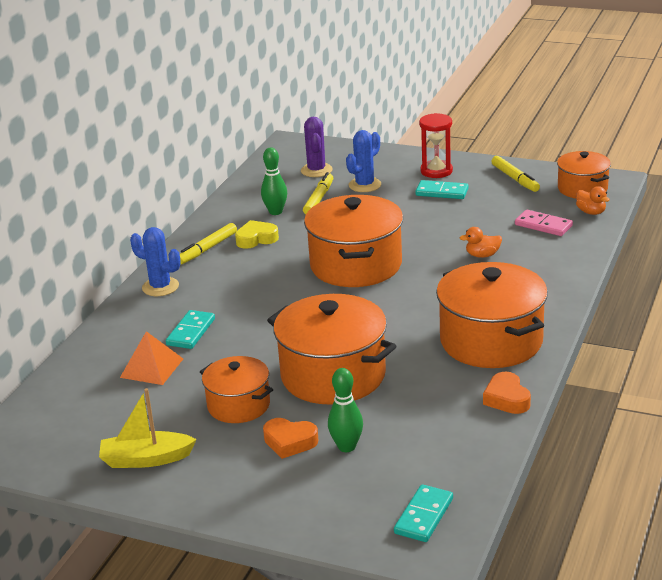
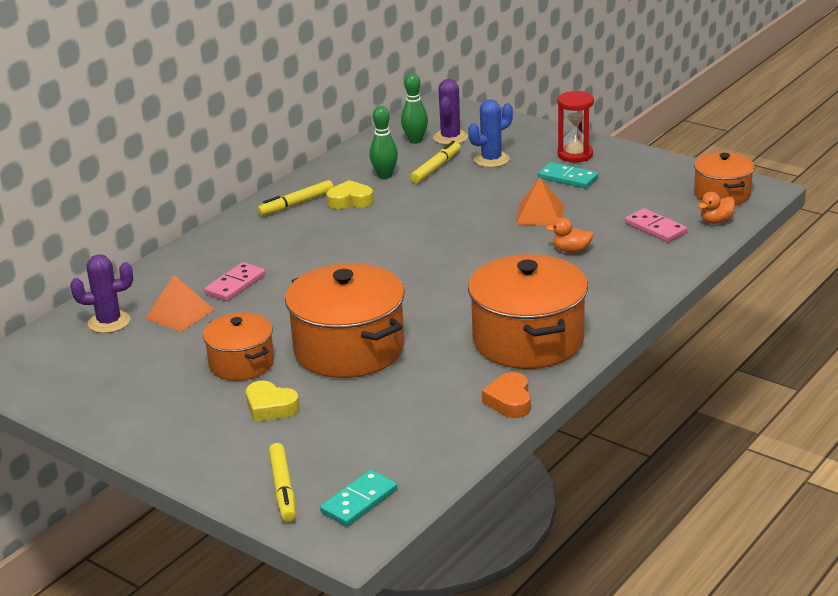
camera: 15 degrees right, 0 degrees up
(86, 387) = (109, 322): none -> purple cactus
(146, 459) = (127, 400): yellow boat -> none
(160, 287) = (230, 235): blue cactus -> none
(191, 332) = (235, 284): turquoise domino -> pink domino
(290, 442) = (270, 407): orange heart -> yellow heart
(346, 447) = (322, 421): green bowling pin -> green bowling pin (415, 140)
(356, 265) = (434, 242): orange pot -> none
(436, 227) = (540, 214): none -> orange pyramid
(515, 179) = (654, 174): yellow marker -> yellow marker (283, 488)
(591, 212) = (716, 221): orange duck -> orange duck turned 75 degrees clockwise

